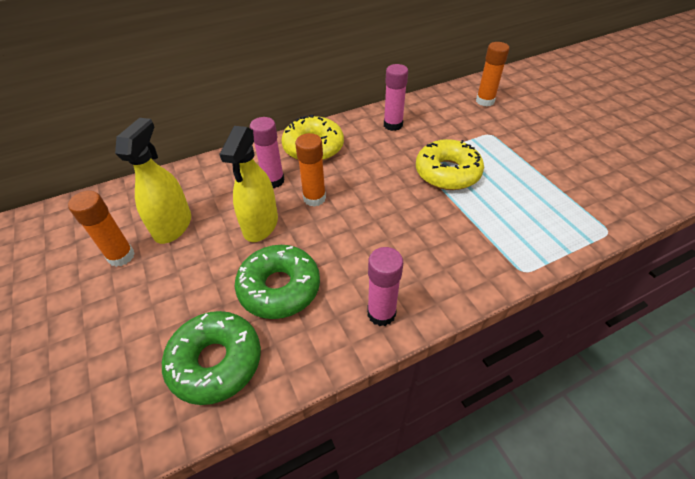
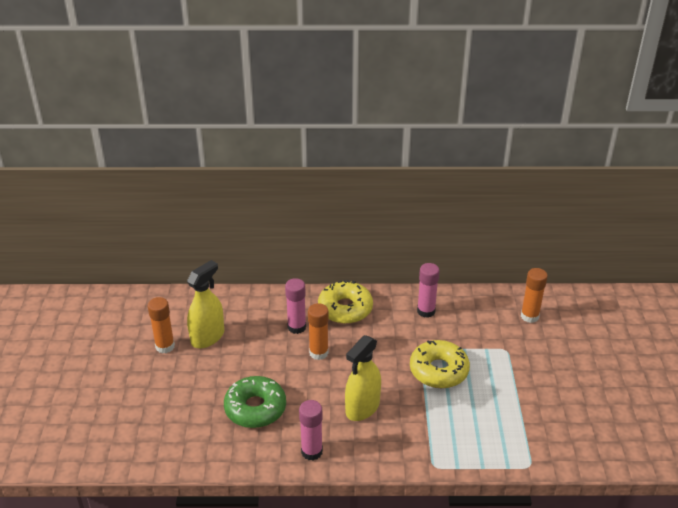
camera: 25 degrees right, 10 degrees down
(216, 362) = (192, 437): green donut -> none
(260, 225) = (268, 359): yellow spray bottle -> yellow spray bottle (362, 408)

